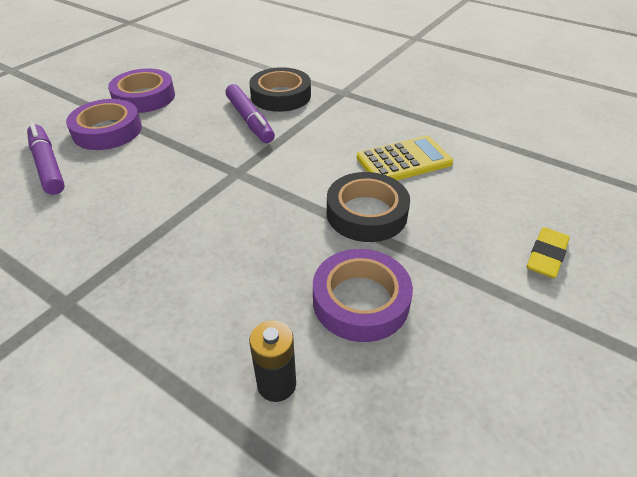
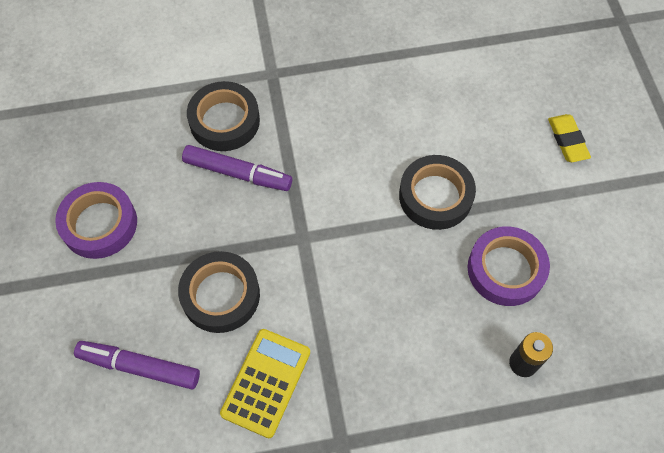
camera: 45 degrees left, 20 degrees up
(107, 131) = (130, 290): purple tape -> none
(143, 165) = (220, 295): none -> black tape
(404, 161) = (406, 121): yellow calculator -> yellow calculator (266, 382)

